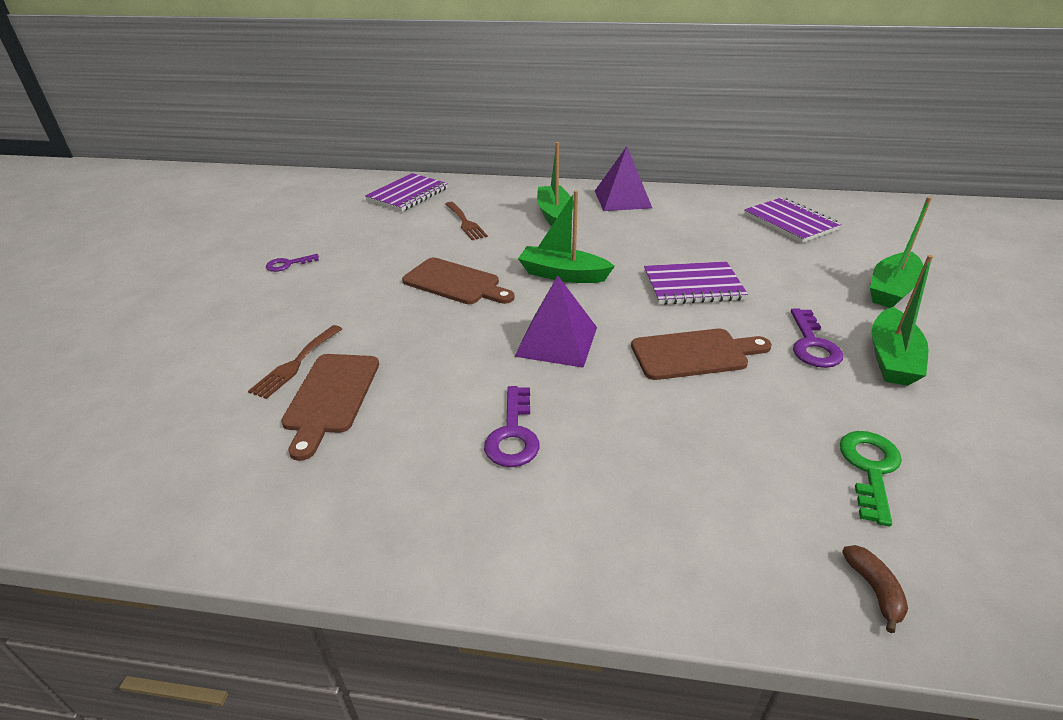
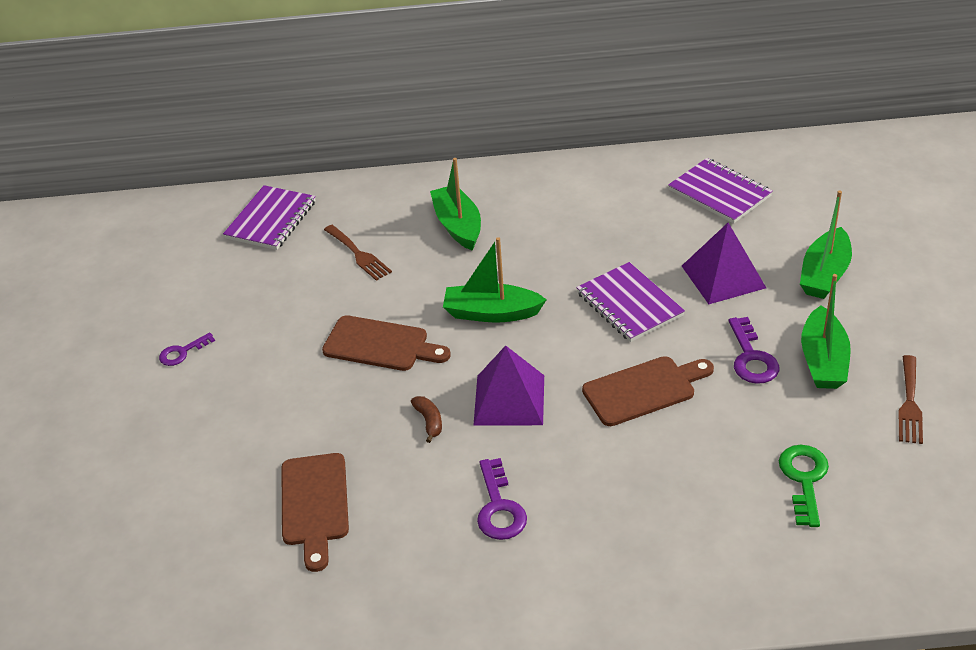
camera: 10 degrees left, 5 degrees up
(295, 364) = (260, 475): brown fork -> brown fork (909, 403)
(622, 199) = (529, 186): purple pyramid -> purple pyramid (723, 277)
(693, 286) = (629, 304): purple notebook -> purple notebook turned 75 degrees clockwise
(874, 590) = (807, 579): brown banana -> brown banana (429, 421)

